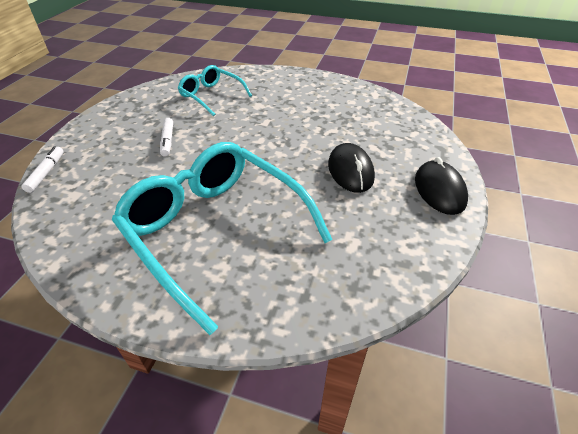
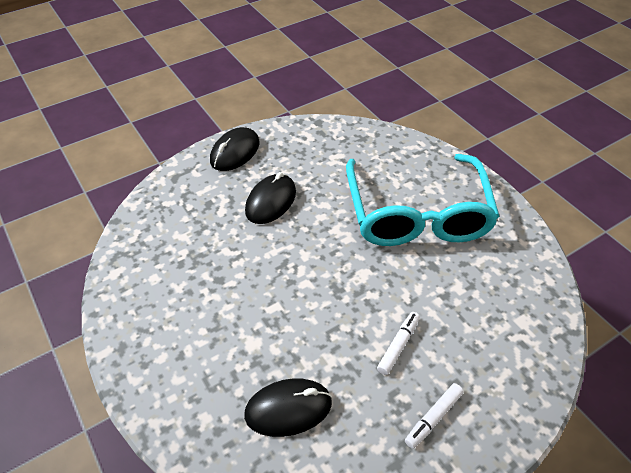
camera: 140 degrees left, 5 degrees up
(46, 173) = (549, 375): white marker -> white marker (433, 418)
(211, 96) = (288, 409): turquoise glasses -> black mouse

